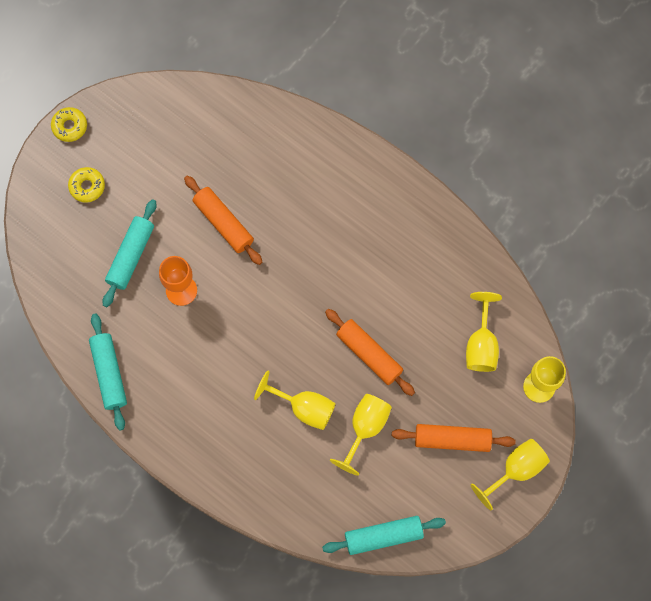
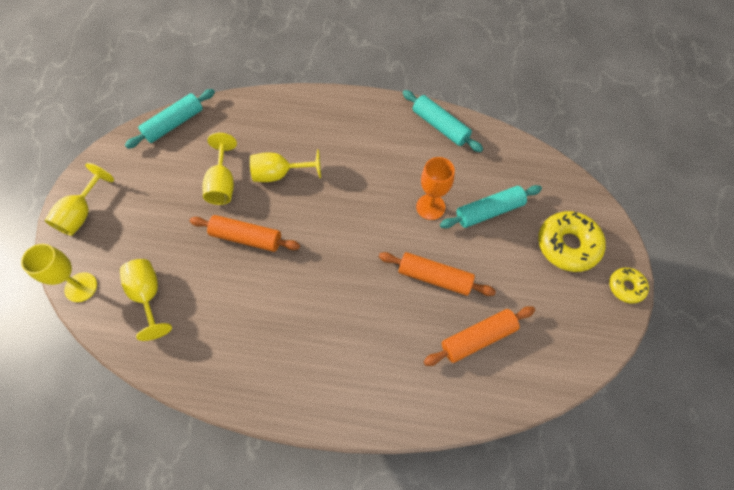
camera: 150 degrees right, 10 degrees down
(87, 186) = (567, 245): yellow donut -> yellow donut, size x1.79
(131, 256) = (489, 211): turquoise rolling pin -> turquoise rolling pin turned 75 degrees clockwise
(452, 439) = (146, 209): orange rolling pin -> orange rolling pin (478, 338)

